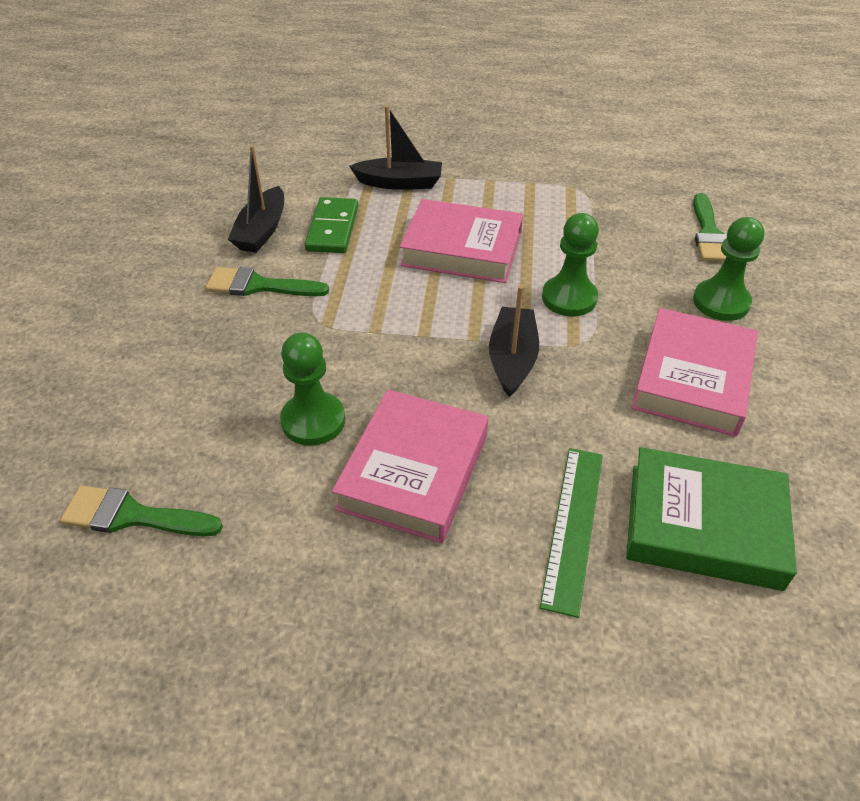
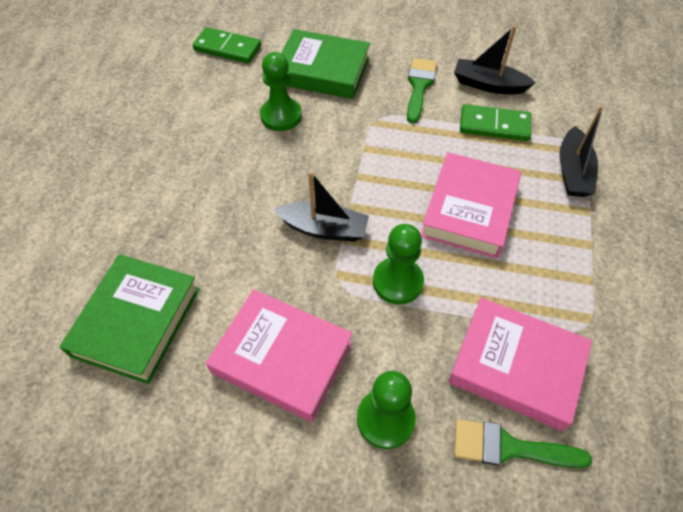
camera: 95 degrees right, 10 degrees up
(133, 516) = (227, 48): green brush -> green domino
(214, 382) = (322, 70): none -> green book
(413, 471) = (227, 163): pink book -> pink book (516, 366)
(573, 526) = (161, 241): green ruler -> none

